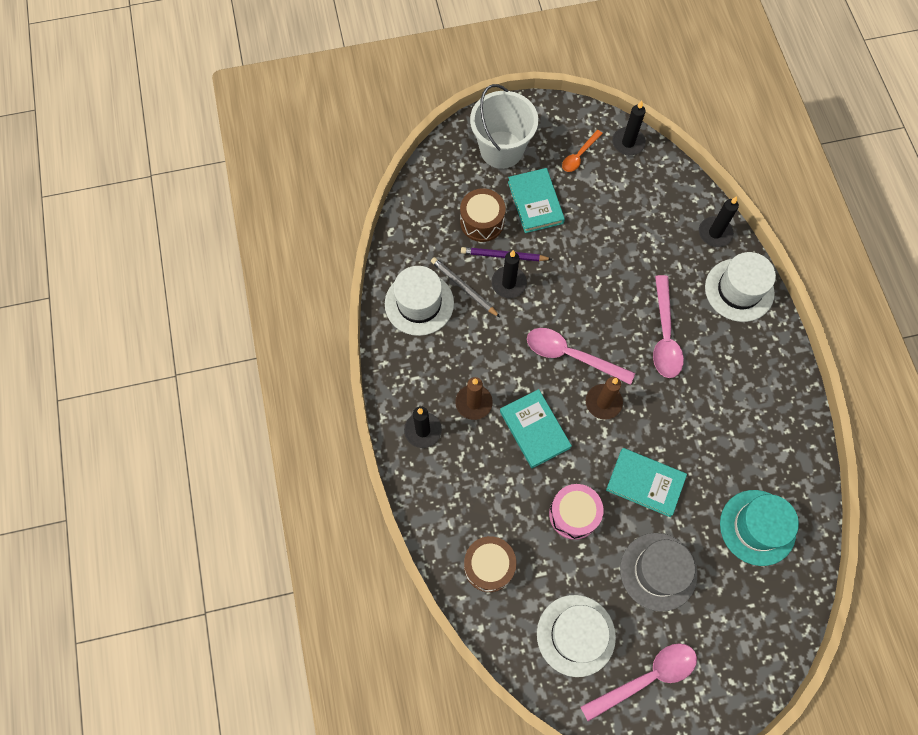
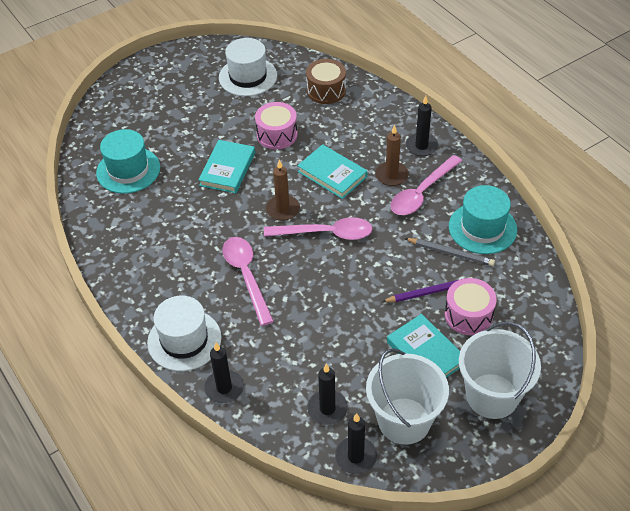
camera: 160 degrees right, 20 degrees down
(419, 303) = (482, 228): white hat -> turquoise hat
(482, 222) = (468, 315): brown drum -> pink drum
(508, 283) = (411, 270): black candle -> black candle (327, 409)
(579, 155) = (404, 421): orange spoon -> white bucket
(645, 483) = (227, 169): turquoise book -> turquoise book turned 75 degrees counterclockwise
(646, 678) = (191, 72): pink spoon -> pink spoon (422, 192)
(658, 571) = (200, 123): grey hat -> none

